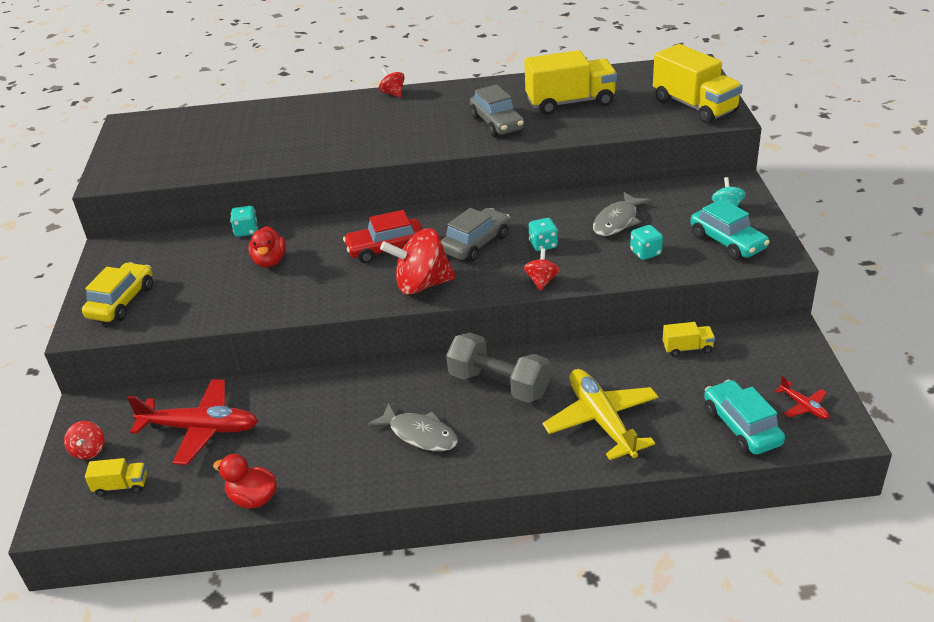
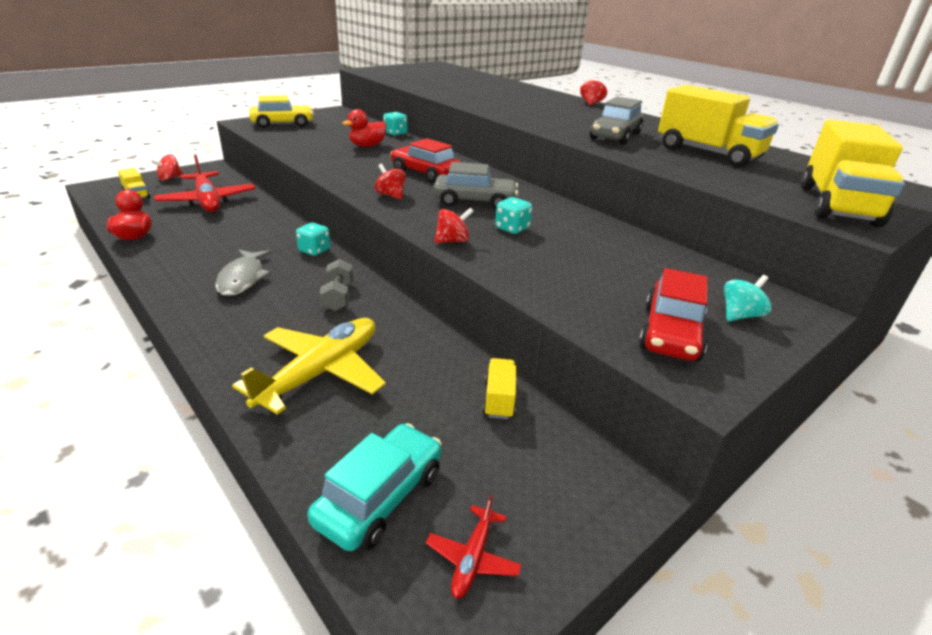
camera: 50 degrees right, 5 degrees down
(422, 284) = (391, 195): red spinning top -> red spinning top, size x0.51
(499, 384) = (338, 296): grey dumbbell -> grey dumbbell, size x0.57
(617, 221) = (605, 254): grey fish -> none
(645, 253) = (571, 283): turquoise dice -> turquoise dice (314, 250)
(687, 348) = (499, 399): yellow truck -> yellow truck turned 135 degrees counterclockwise
(727, 242) = (671, 333): turquoise car -> red car

